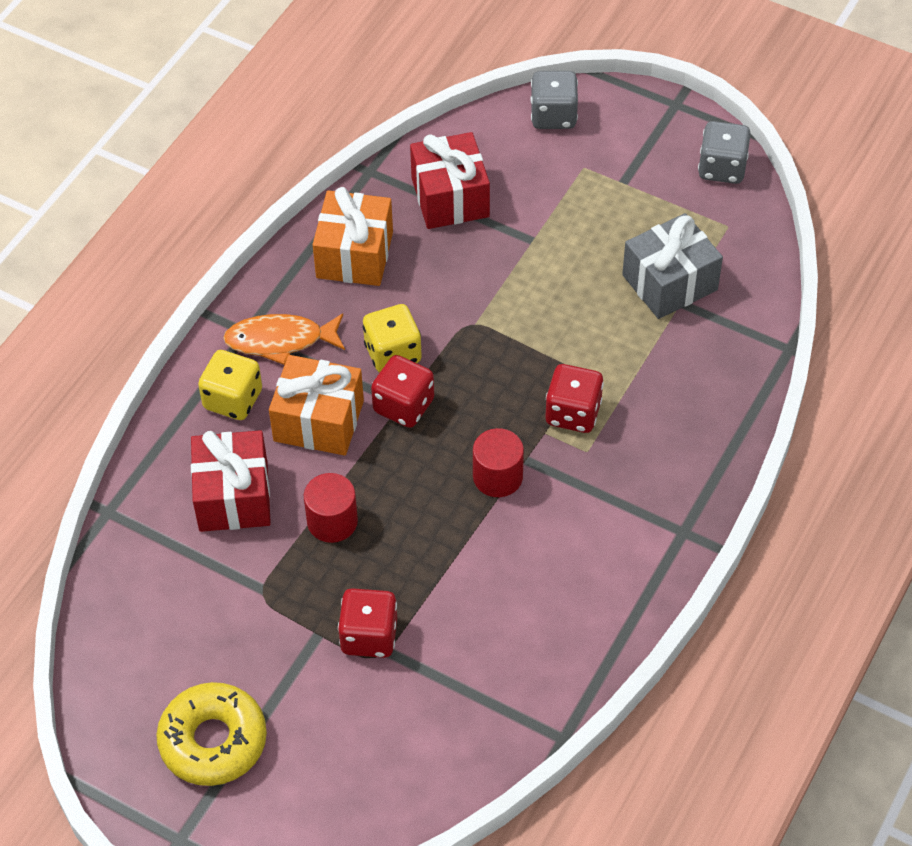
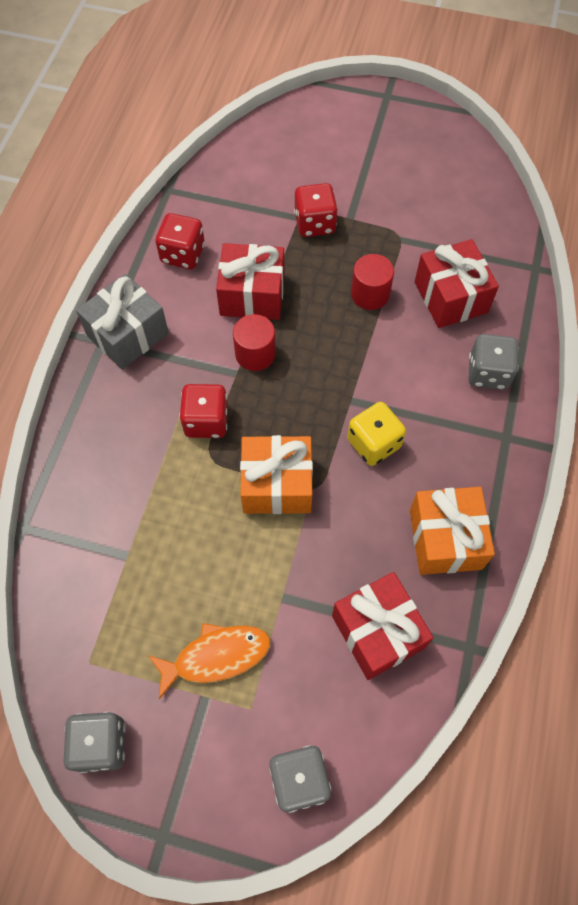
camera: 165 degrees right, 10 degrees up
(213, 741) = (391, 146): yellow donut -> none
(233, 399) = (488, 373): yellow dice -> grey dice
(280, 340) = (474, 434): orange fish -> orange fish (216, 656)
(318, 421) = (412, 369): orange gift -> orange gift (277, 485)
(403, 406) = (348, 397): red dice -> red dice (182, 254)
(482, 551) = (252, 295): none -> red gift
(669, 282) = (140, 576): grey gift -> grey gift (127, 334)

